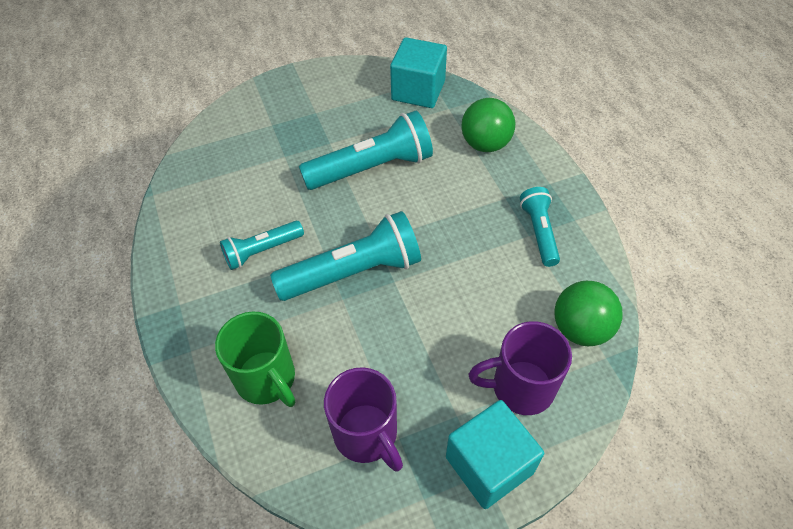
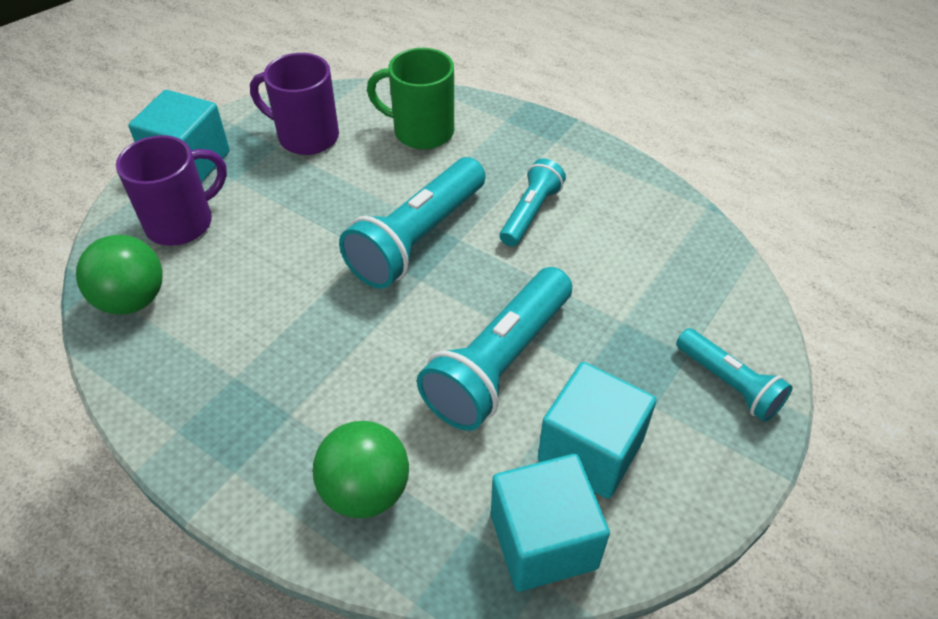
camera: 145 degrees right, 5 degrees down
(365, 110) = (590, 450): none -> turquoise cube
(539, 232) = (222, 387): turquoise flashlight -> turquoise flashlight (729, 384)

